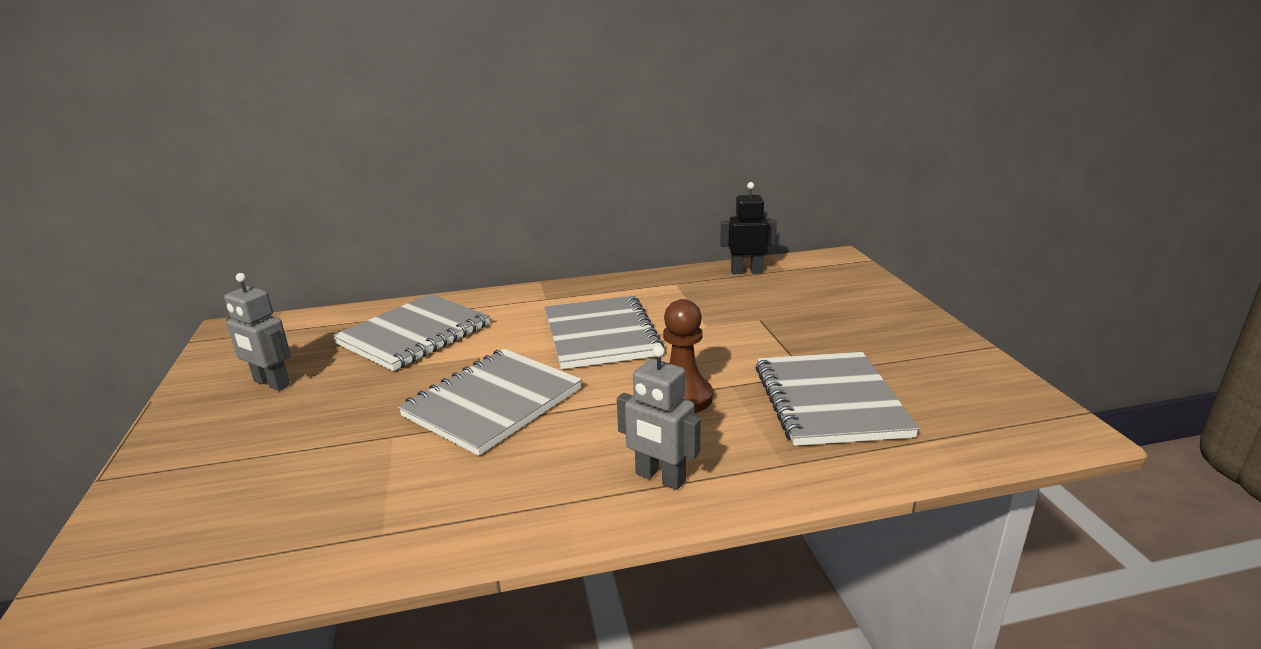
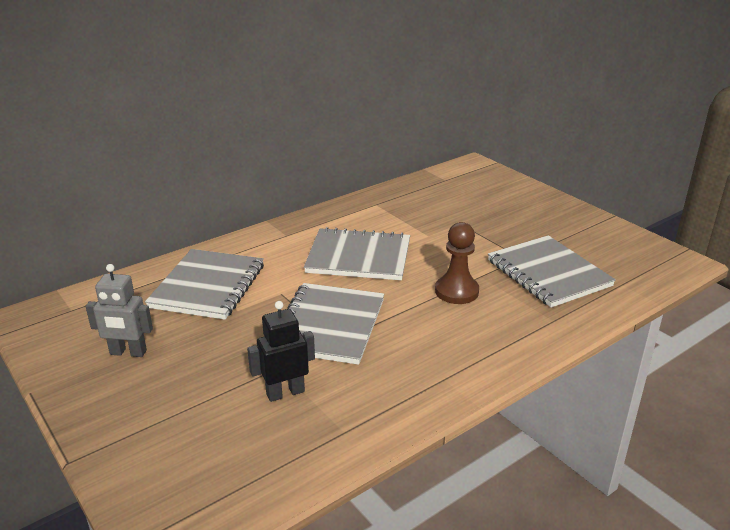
camera: 25 degrees left, 5 degrees up
(601, 335) = (359, 257): grey notebook -> grey notebook turned 45 degrees counterclockwise
(660, 478) = (489, 348): grey robot -> none
(746, 271) = (419, 186): black robot -> black robot (285, 393)

